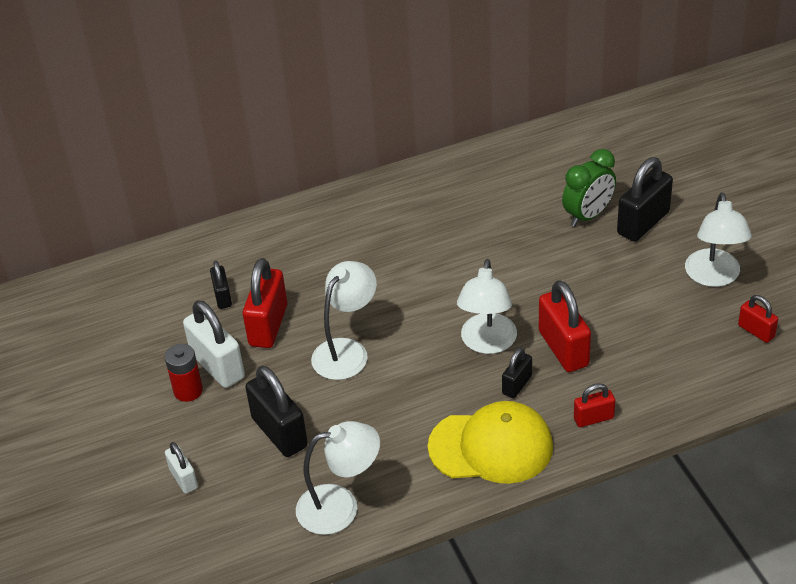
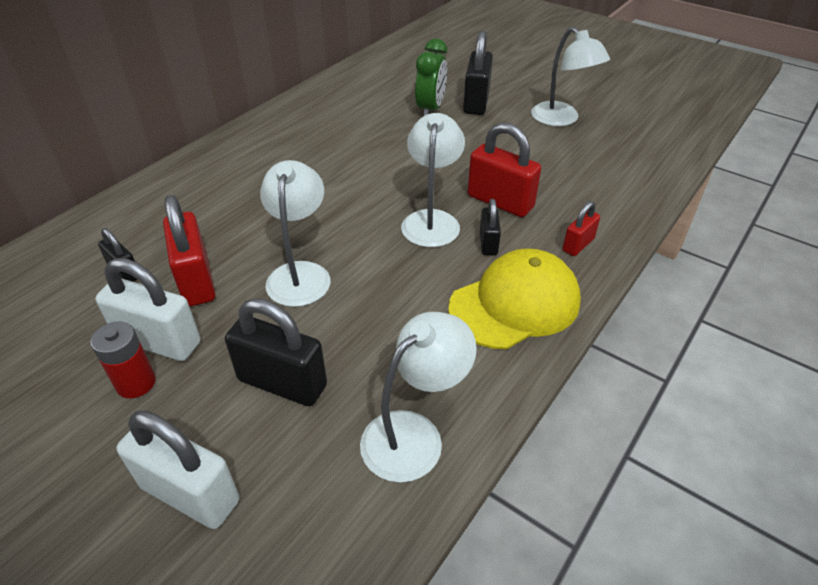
camera: 35 degrees left, 0 degrees up
(184, 479) = (190, 494): white padlock -> white padlock, size x1.80
(487, 343) = (431, 220): white lamp -> white lamp turned 150 degrees counterclockwise
(756, 331) = (628, 142): red padlock -> none

